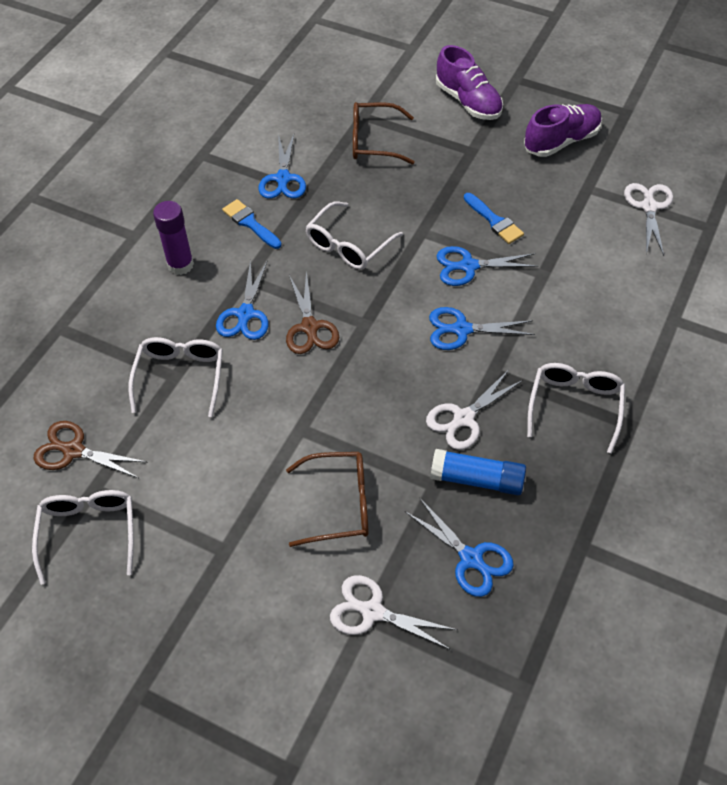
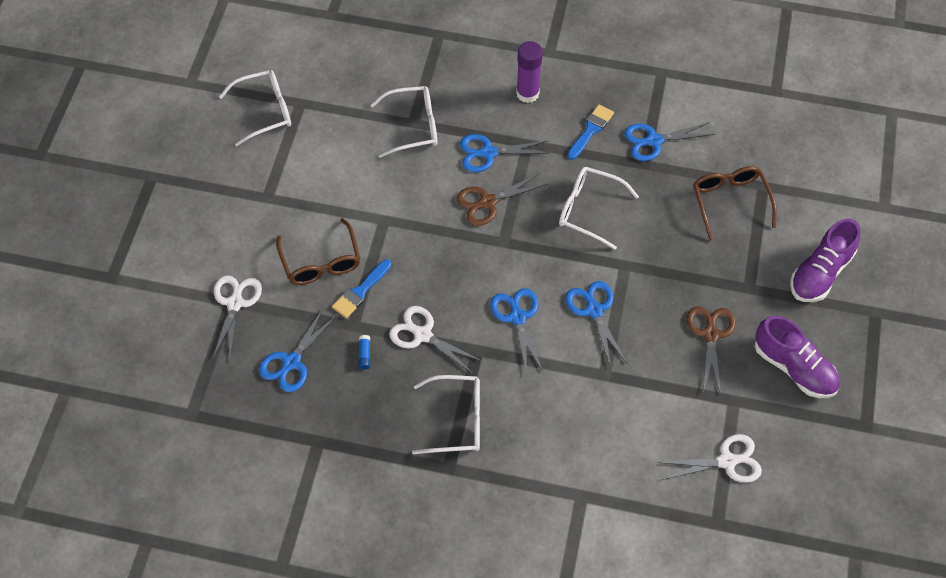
camera: 75 degrees right, 5 degrees up
(73, 451) = (330, 80): brown scissors -> brown scissors (710, 334)
(477, 479) = (364, 355): blue glue stick -> blue glue stick, size x0.44
(494, 221) = (659, 323): blue brush -> blue brush (360, 291)

